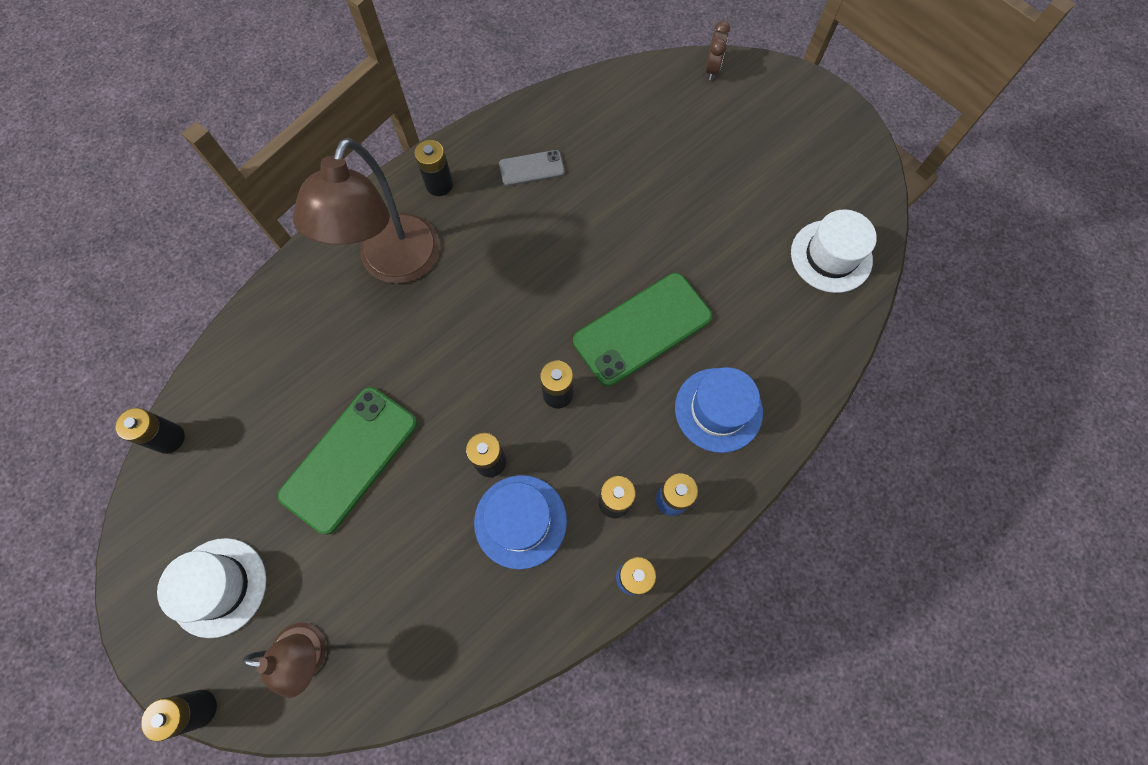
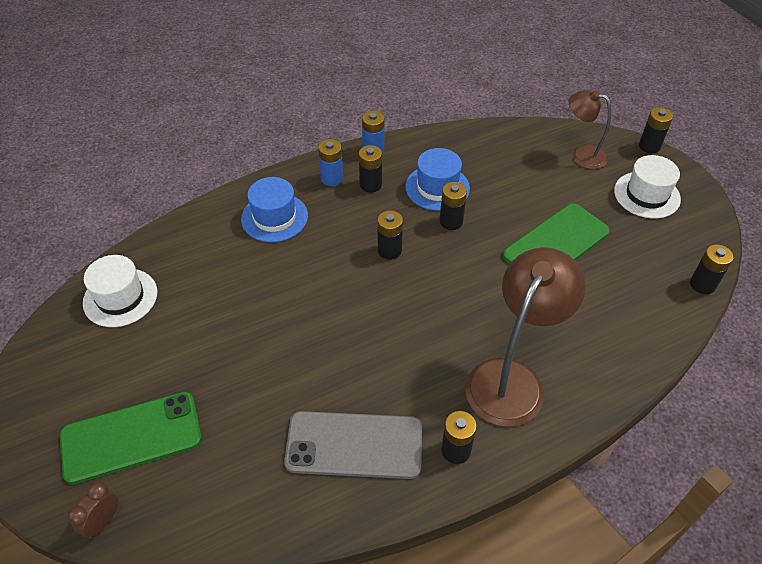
camera: 165 degrees left, 20 degrees down
(531, 168) = (354, 445): grey phone -> grey phone, size x1.96
(642, 329) = (306, 279): green phone -> green phone (131, 437)

